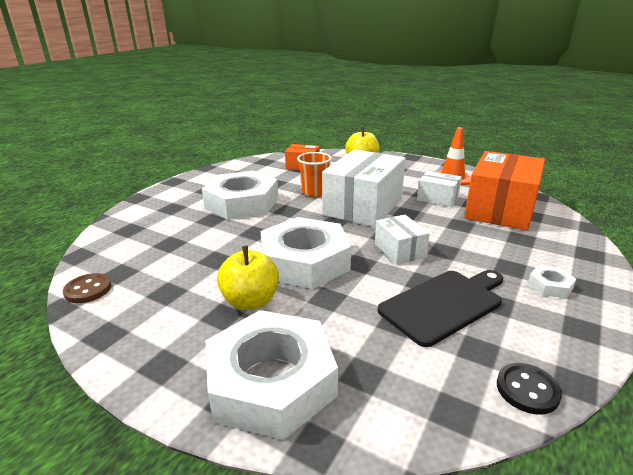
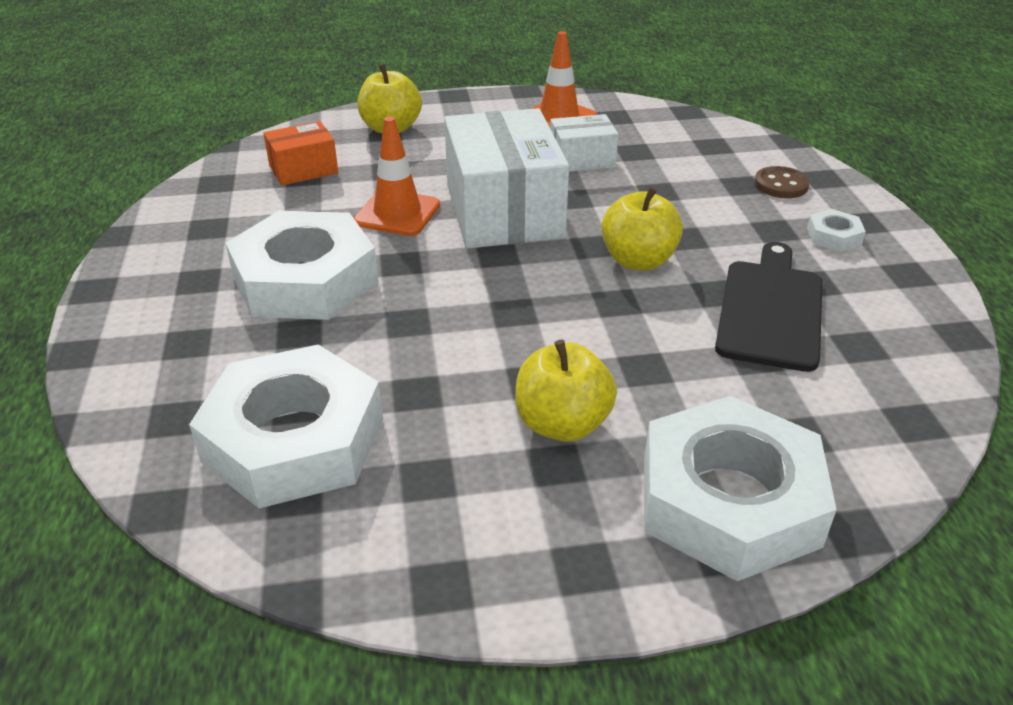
camera: 40 degrees left, 10 degrees up
(88, 290) = (290, 547): brown button -> brown button (781, 185)
(304, 261) = (546, 332): white nut -> white nut (293, 440)
(314, 192) = (397, 213): orange cup -> orange traffic cone
(400, 250) = (638, 260): white box -> yellow apple
(500, 209) = (673, 149): orange box -> none
(527, 390) = (939, 363): black button -> none

